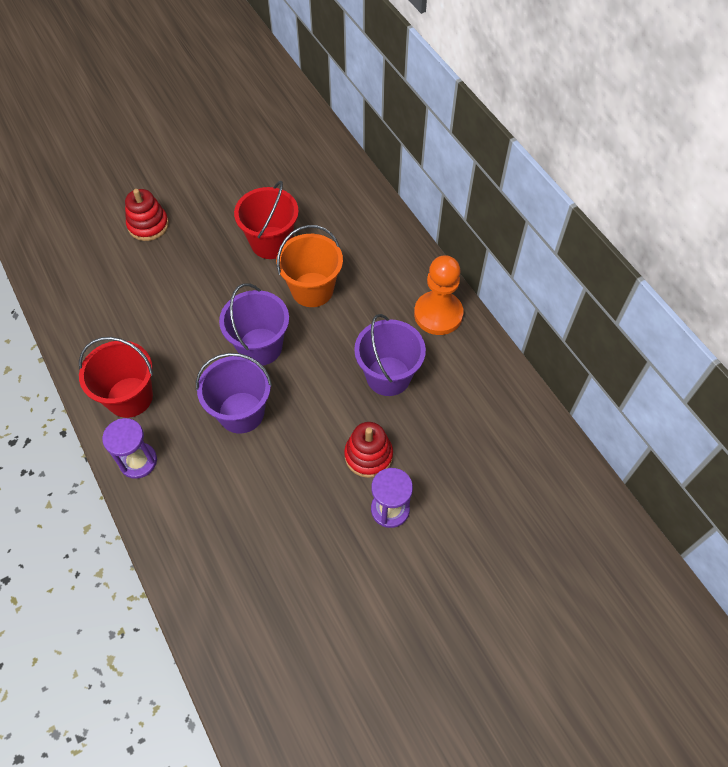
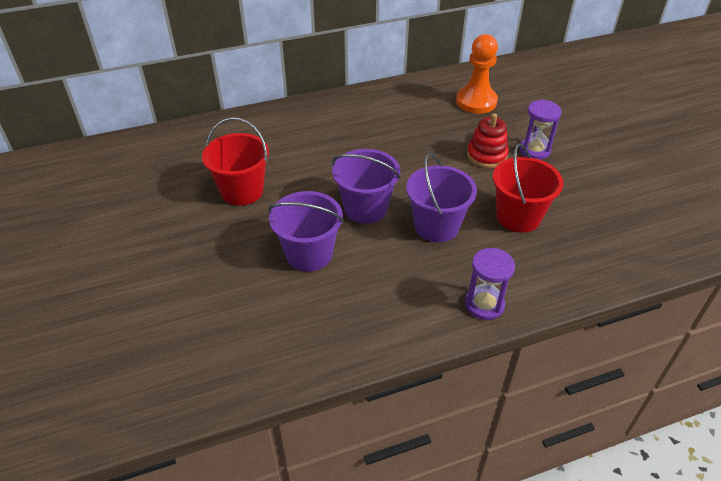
camera: 80 degrees left, 15 degrees down
(130, 397) = (406, 309): red bucket -> red bucket (518, 217)
(148, 225) = (171, 286): red stacking toy -> none
(312, 290) = (310, 170): orange bucket -> none
(388, 376) = (413, 137): purple bucket -> purple bucket (309, 254)
(438, 314) = (359, 105): orange pawn -> orange pawn (476, 101)

